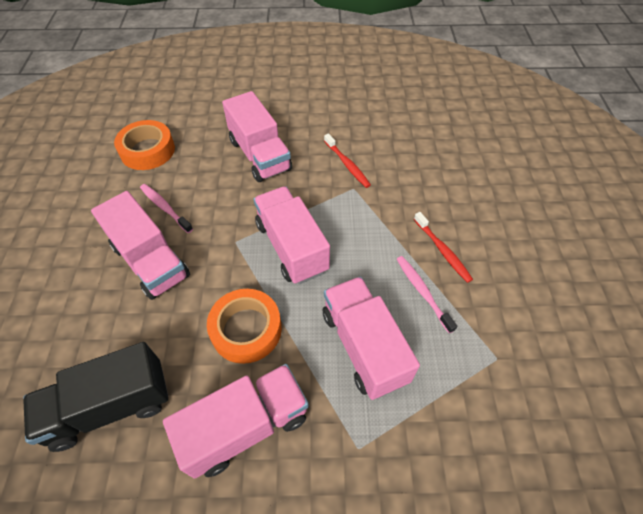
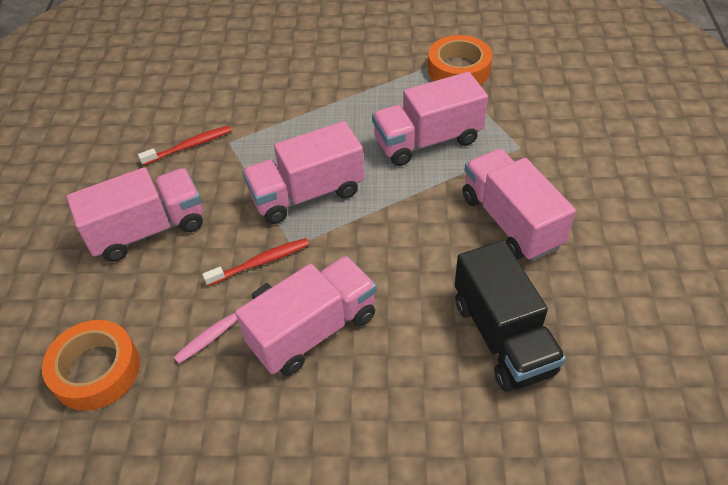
camera: 85 degrees left, 5 degrees down
(246, 329) = (410, 227): orange tape -> orange tape (458, 69)
(422, 292) = (371, 99): pink toothbrush -> none
(442, 251) = (325, 83): red toothbrush -> red toothbrush (260, 262)

